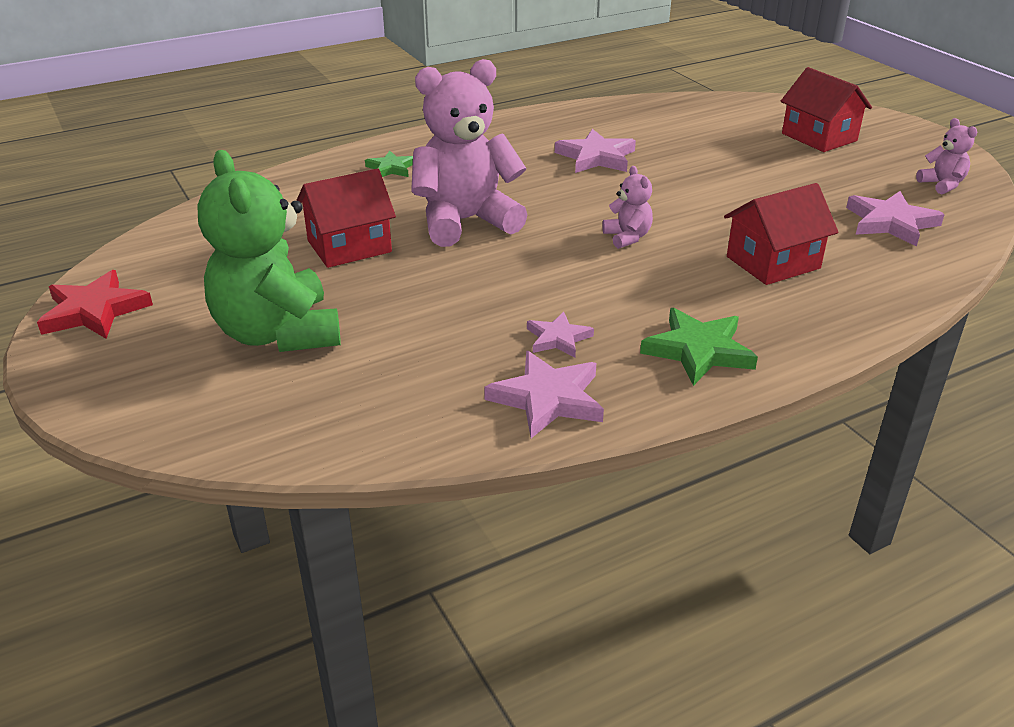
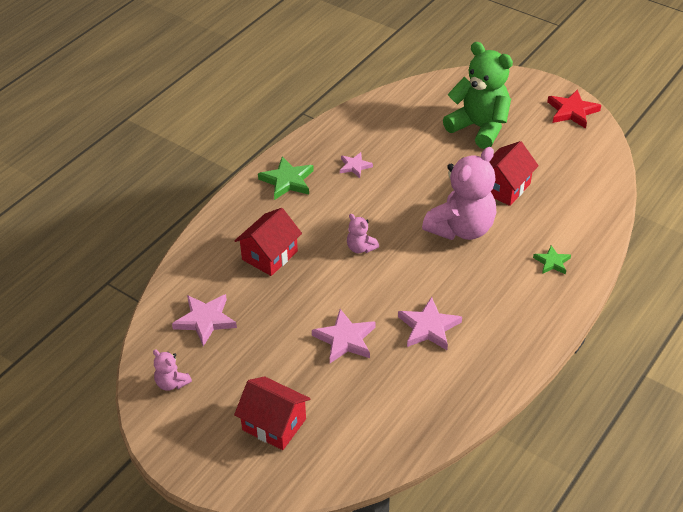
camera: 155 degrees right, 10 degrees up
(547, 398) = (340, 136): pink star -> pink star (345, 339)

